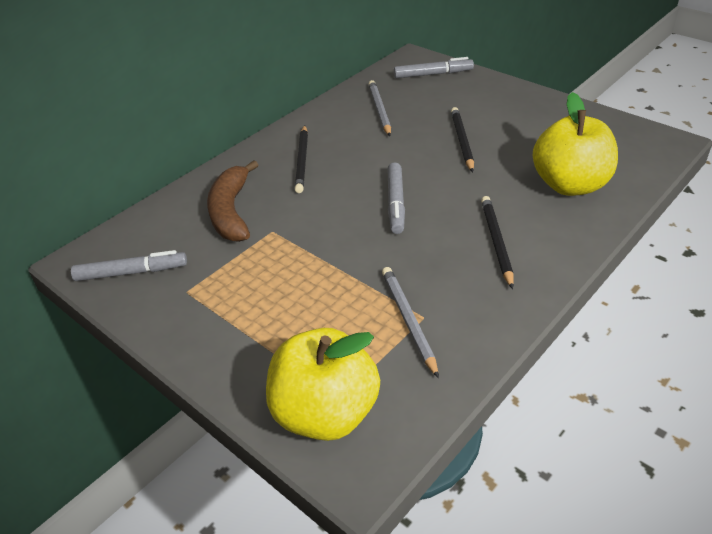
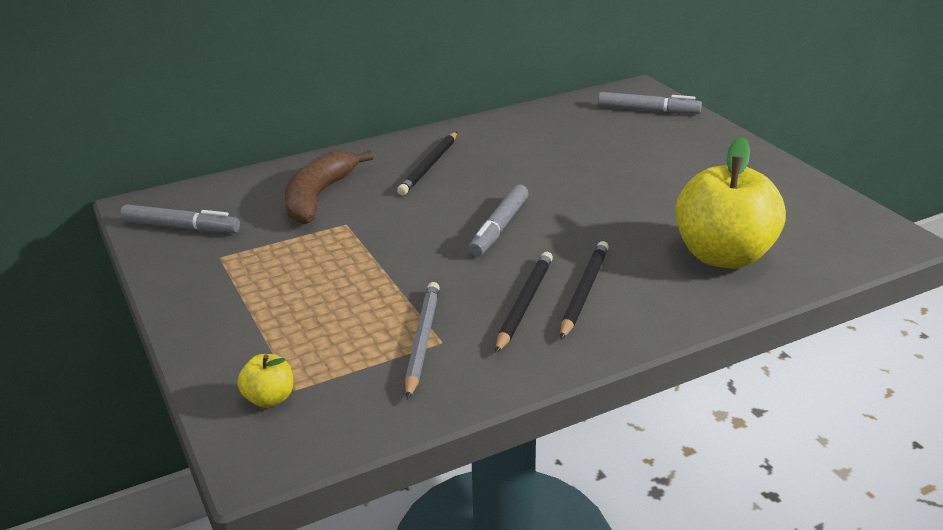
camera: 20 degrees right, 10 degrees down
(325, 413) = (269, 399): yellow apple -> yellow apple, size x0.43
(380, 110) = (555, 134): grey pencil -> none
(462, 141) = (627, 184): black pencil -> black pencil (524, 303)

